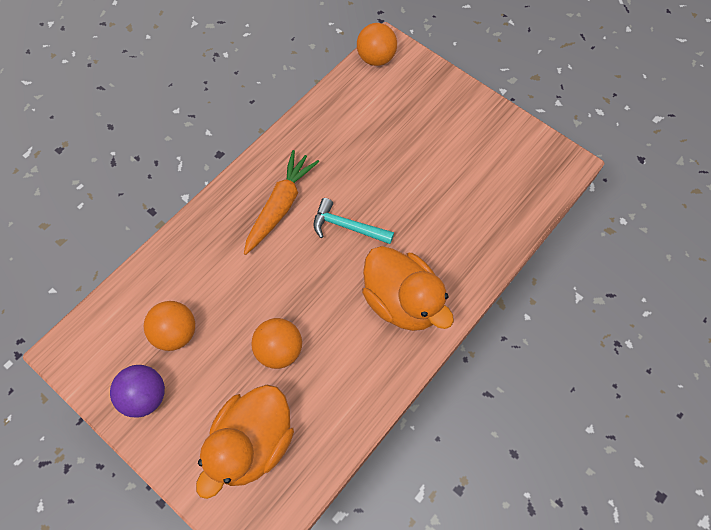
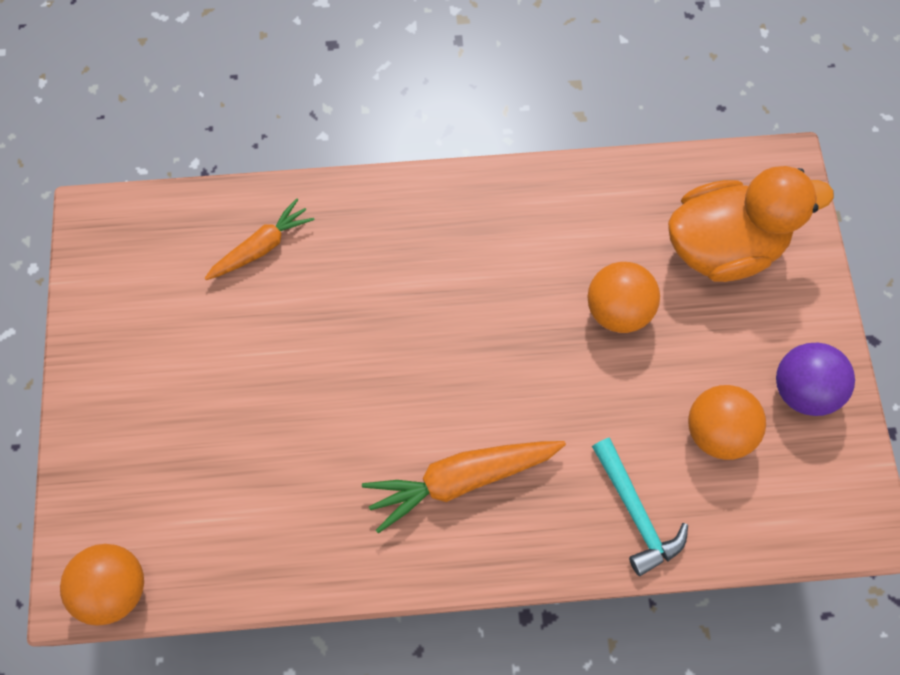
camera: 135 degrees left, 5 degrees up
(347, 226) = (411, 377): turquoise hammer -> turquoise hammer (635, 512)
(402, 301) = (441, 243): orange duck -> none
(482, 220) = (262, 247): none -> orange carrot

